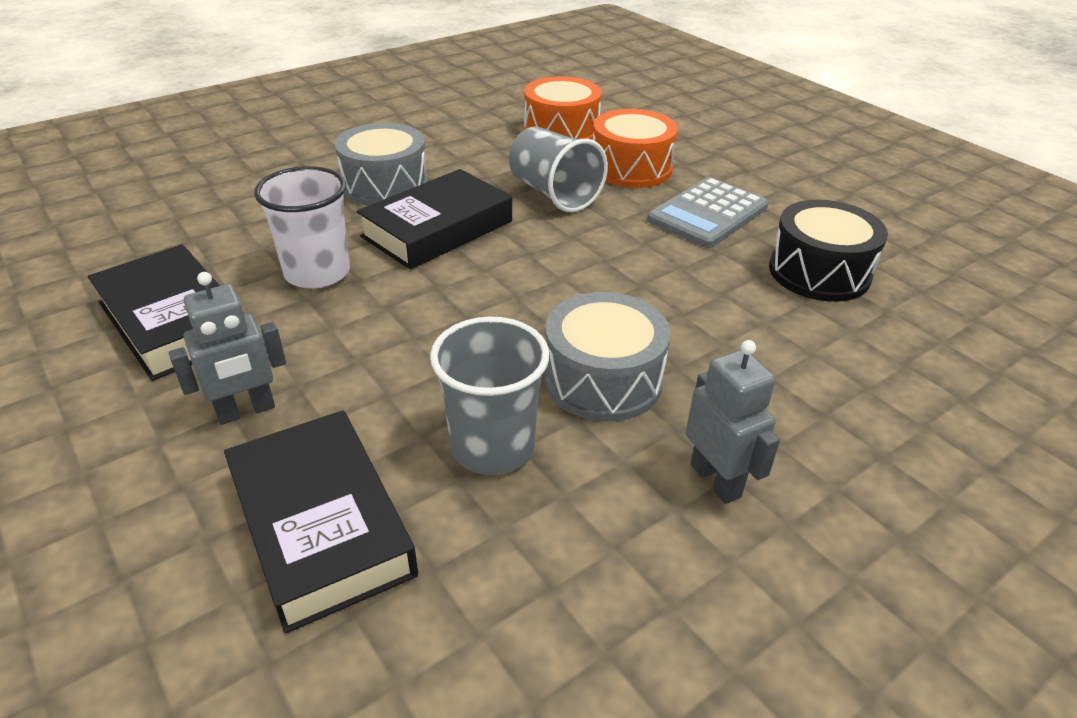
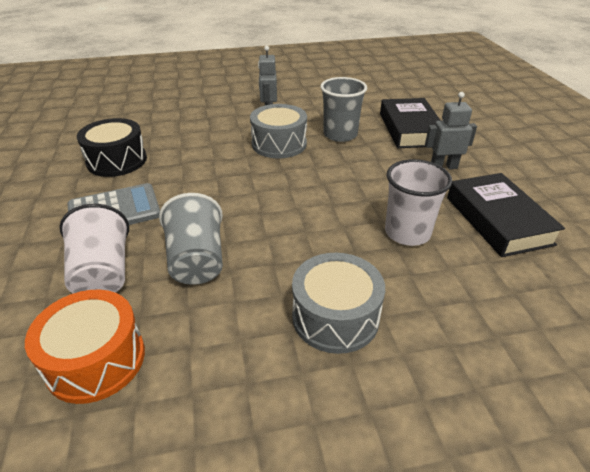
camera: 155 degrees left, 0 degrees up
(438, 229) = (310, 249): black book -> none
(631, 168) = (103, 273): orange drum -> white cup

